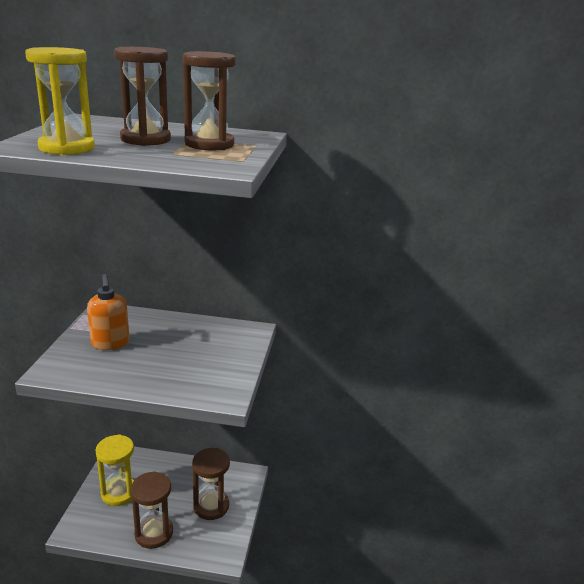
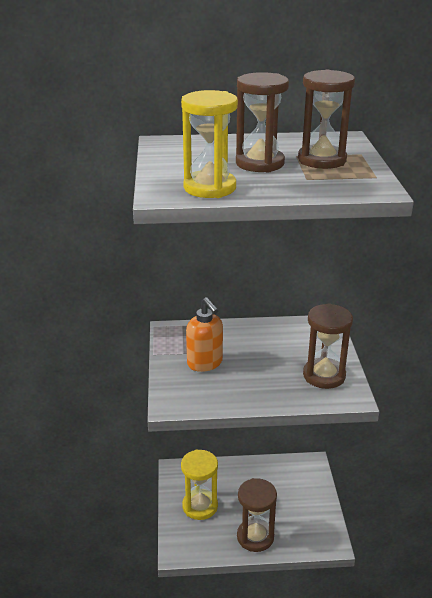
camera: 10 degrees left, 5 degrees up
(211, 506) = (294, 500): brown hourglass -> brown hourglass (324, 375)

